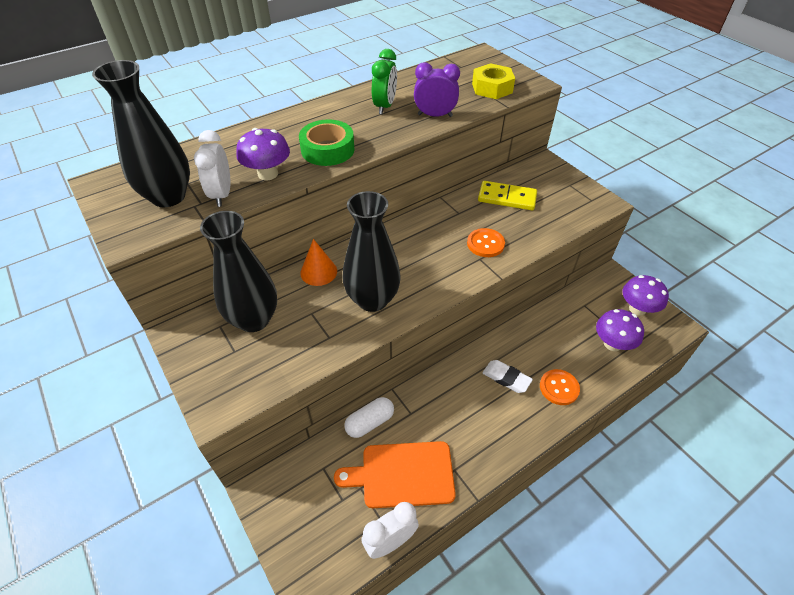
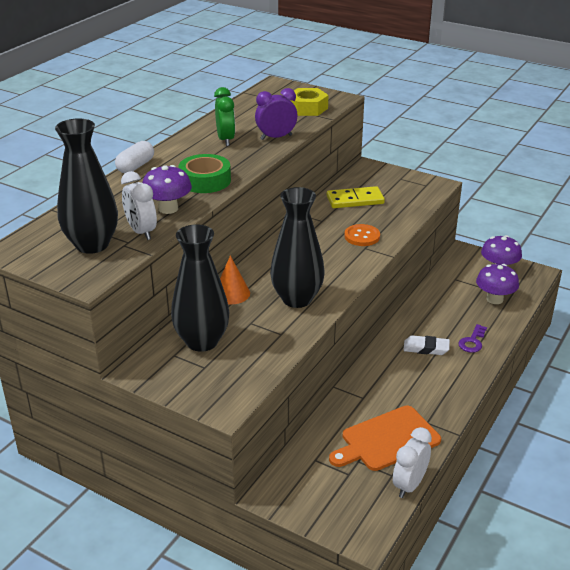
camera: 25 degrees left, 15 degrees down
(370, 422) = (332, 415): white capsule -> white capsule (135, 166)
(559, 388) = (472, 341): orange button -> purple key

